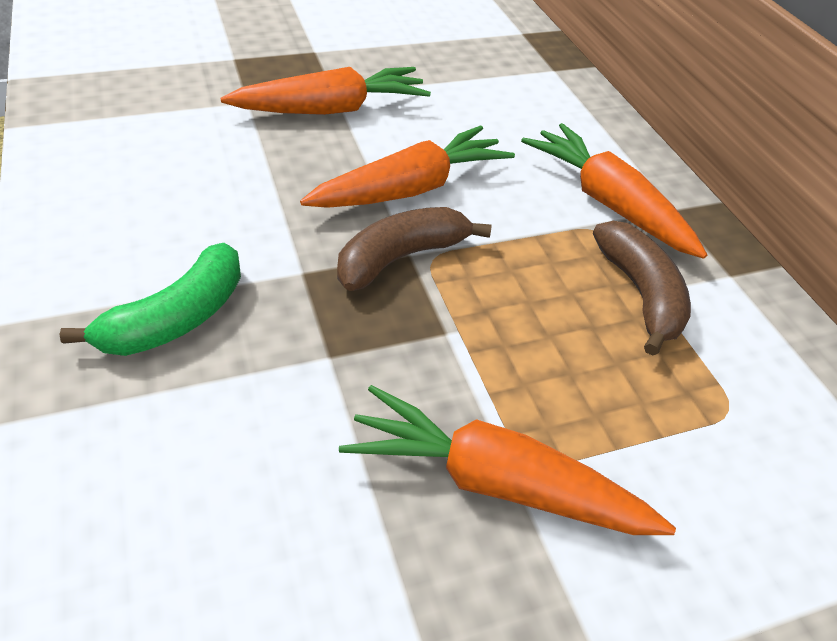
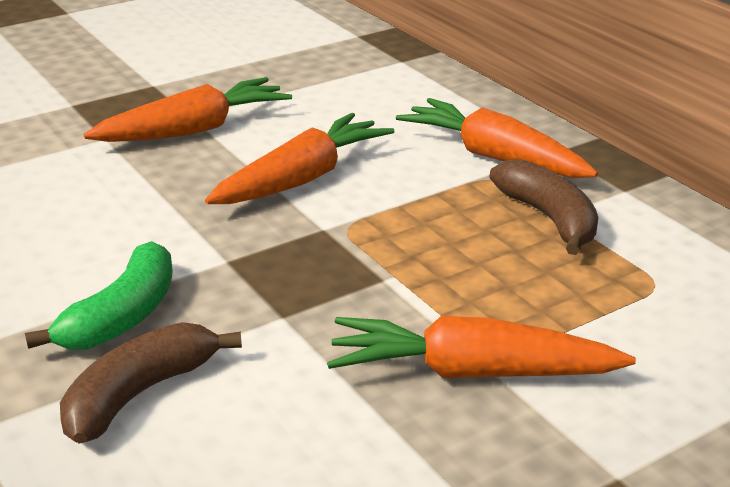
camera: 10 degrees left, 15 degrees down
(401, 257) = (316, 232): brown banana -> brown banana (139, 394)

